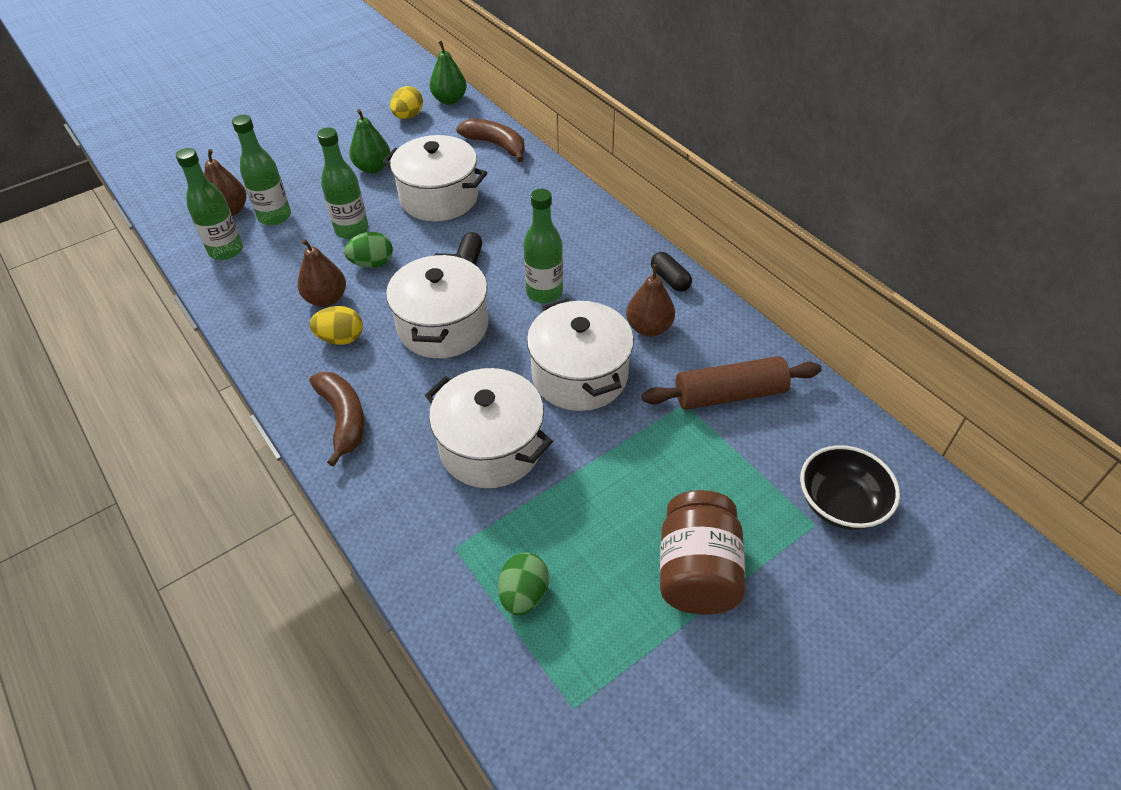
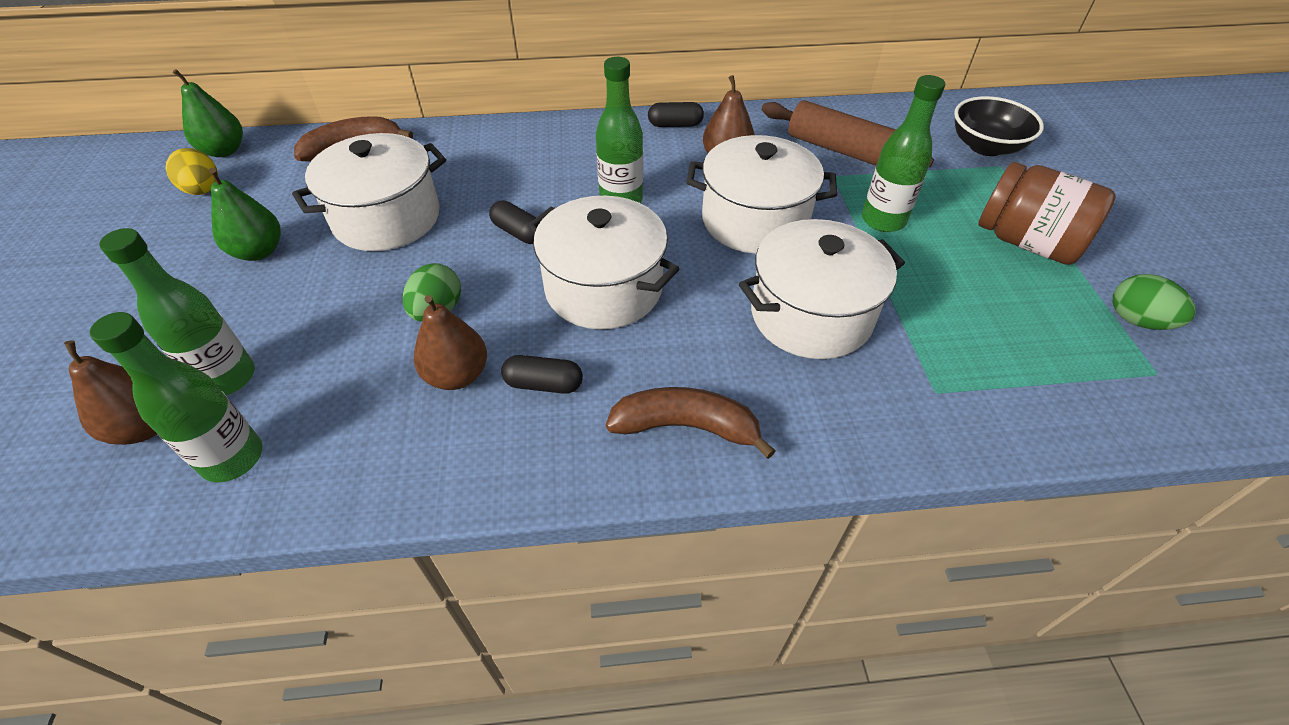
camera: 60 degrees left, 0 degrees up
(341, 338) = (544, 384): yellow egg -> black capsule
(352, 230) = (353, 309): green bottle -> green bottle (883, 220)
(524, 594) = (1016, 360): green egg -> green egg (1137, 320)
(729, 394) = (839, 150): brown rolling pin -> brown rolling pin turned 75 degrees counterclockwise

